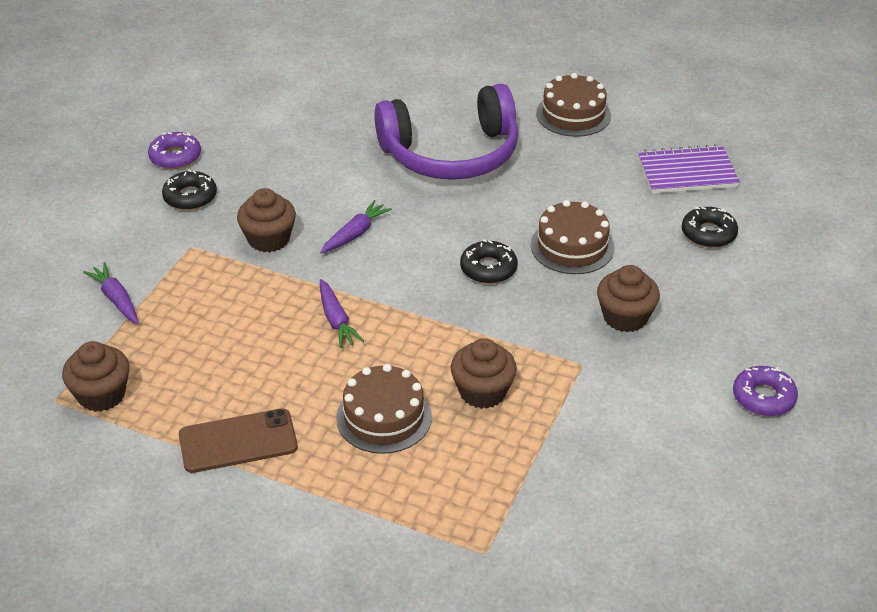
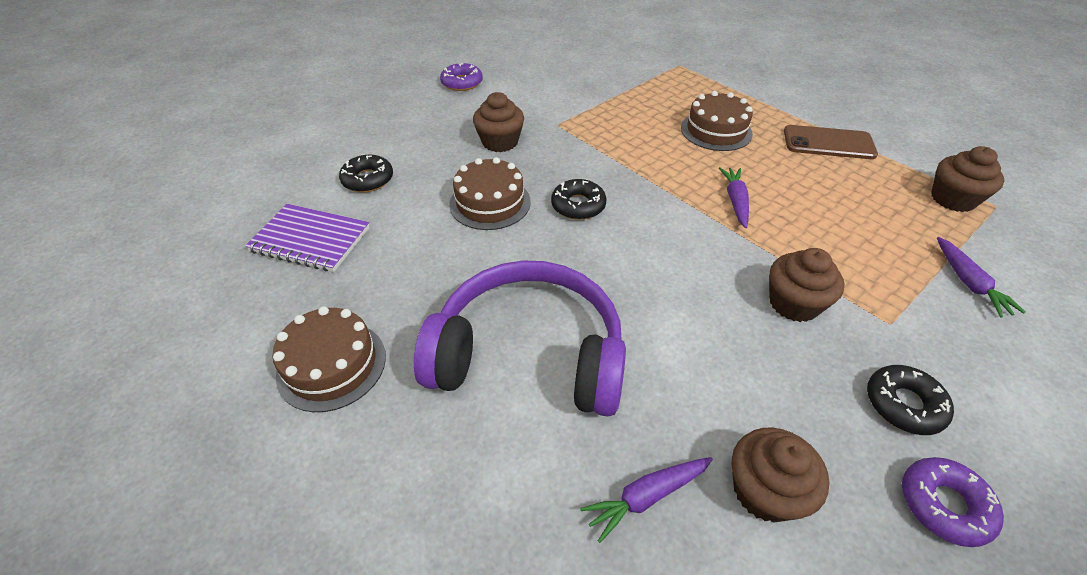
camera: 155 degrees left, 5 degrees up
(355, 234) = (692, 279): purple carrot -> purple carrot (646, 496)
(482, 392) = (638, 127): brown cupcake -> brown cupcake (765, 491)

